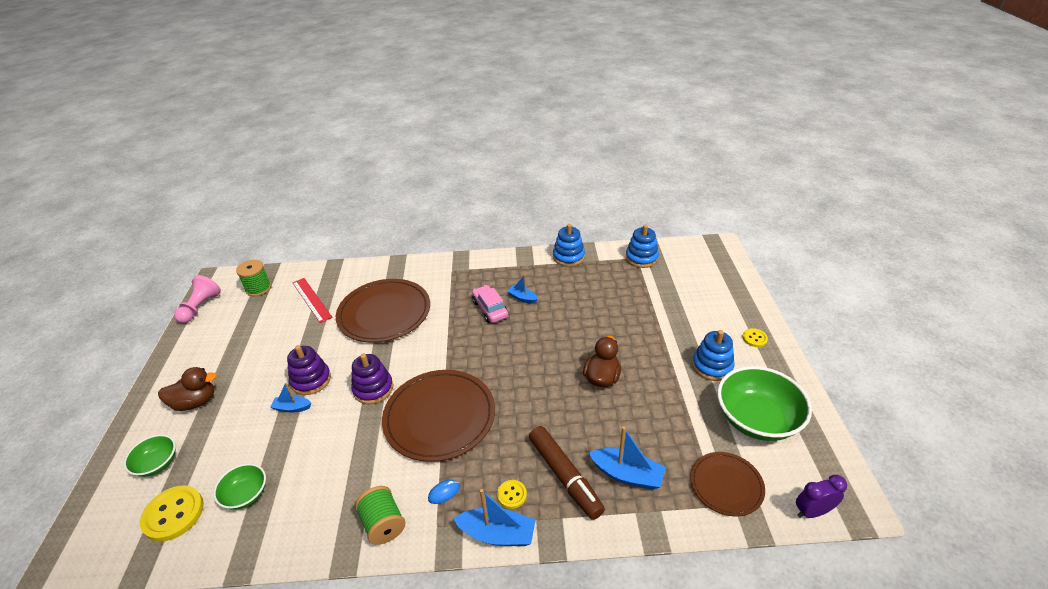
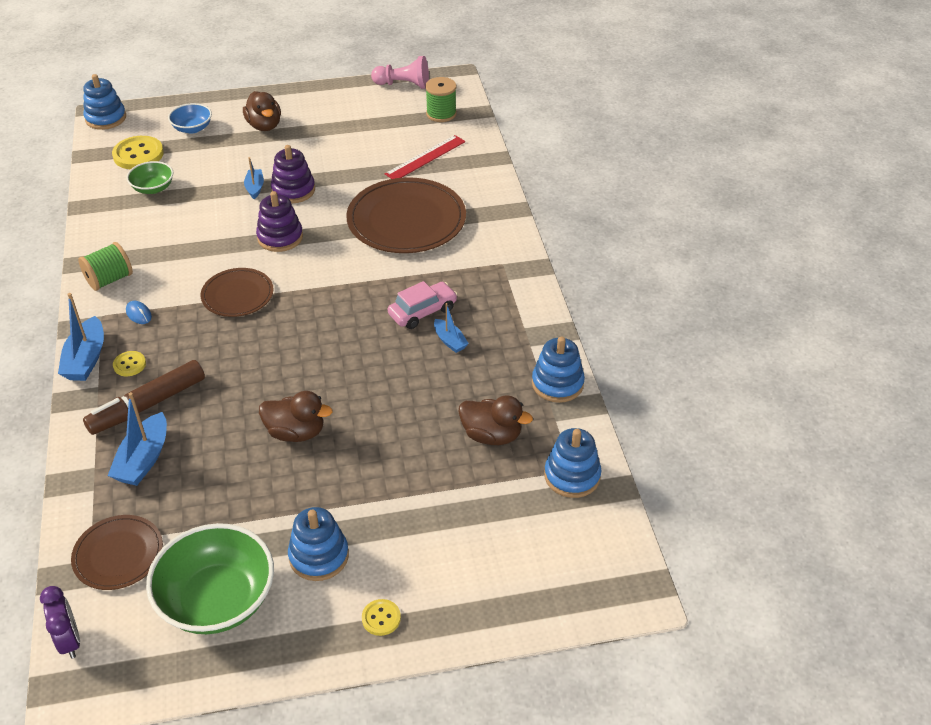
camera: 80 degrees right, 5 degrees up
(70, 558) = (106, 118): none -> blue stacking toy
(157, 463) = (192, 128): green bowl -> blue bowl
(439, 417) = (237, 295): brown plate -> brown plate, size x0.56
(522, 298) = (450, 341): blue boat -> blue boat turned 120 degrees clockwise
(609, 285) = (491, 435): none -> brown duck

